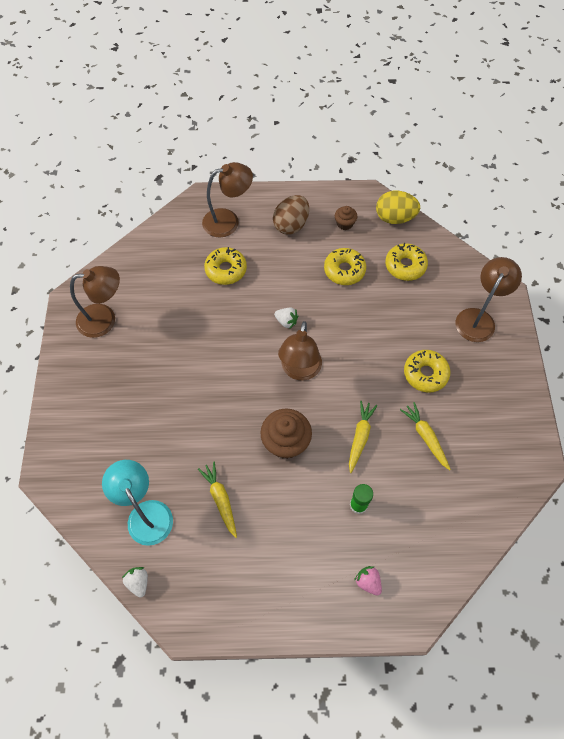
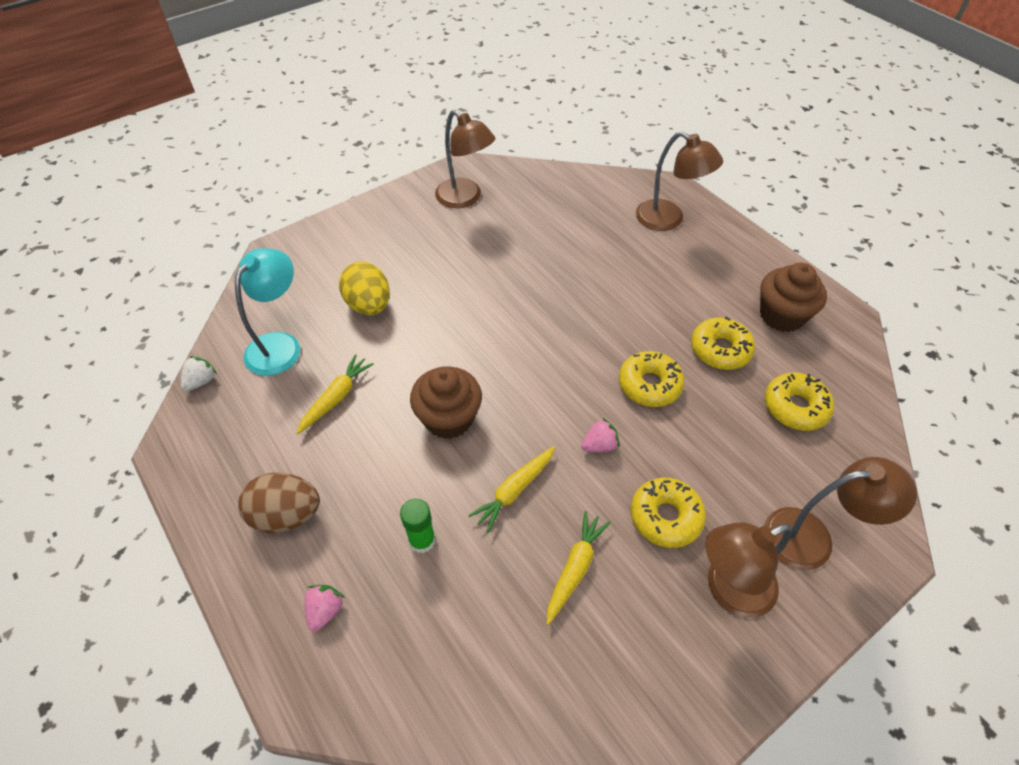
camera: 55 degrees right, 10 degrees down
(226, 270) = (609, 250): yellow donut -> yellow donut (649, 385)
(286, 321) = (599, 334): white strawberry -> none
(291, 225) = (723, 270): brown egg -> brown egg (286, 515)
(299, 371) = (549, 381): brown lamp -> brown lamp (728, 590)
(344, 224) = (781, 315): brown cupcake -> brown cupcake, size x1.87
(360, 437) = (514, 491): yellow carrot -> yellow carrot turned 150 degrees clockwise
(362, 375) = (599, 445): none -> pink strawberry
(394, 218) = (849, 358): yellow egg -> yellow egg (369, 305)

